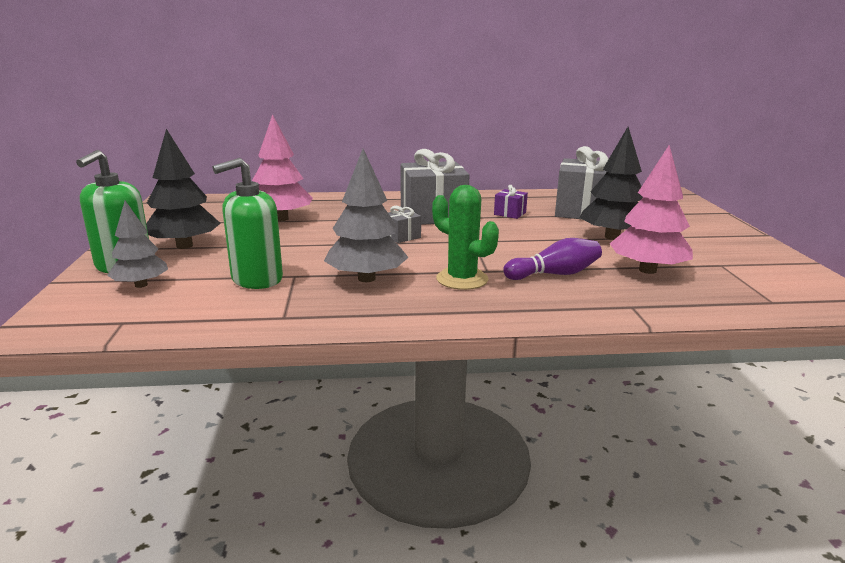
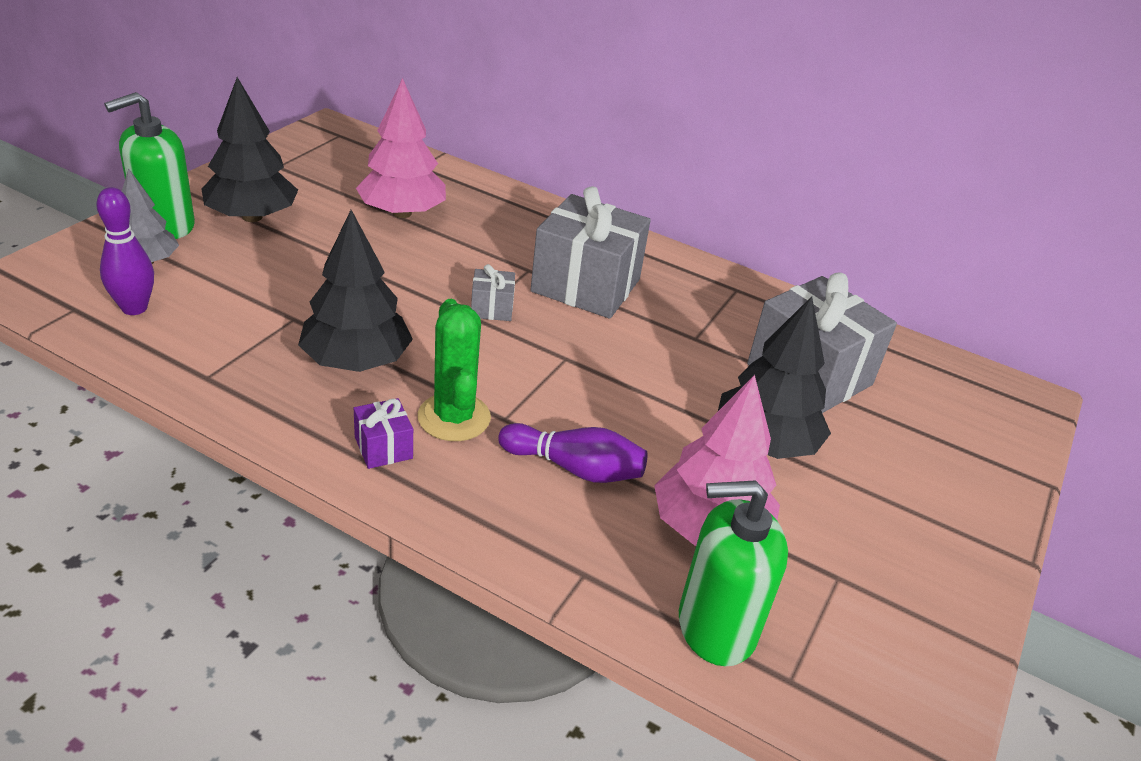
camera: 30 degrees right, 15 degrees up
(171, 306) = (134, 308): none -> purple bowling pin
(256, 279) = (252, 305): green soap dispenser -> green soap dispenser (716, 627)
(366, 278) = (356, 361): grey tree -> black tree
(510, 213) = (693, 328): purple gift -> purple gift (383, 448)

